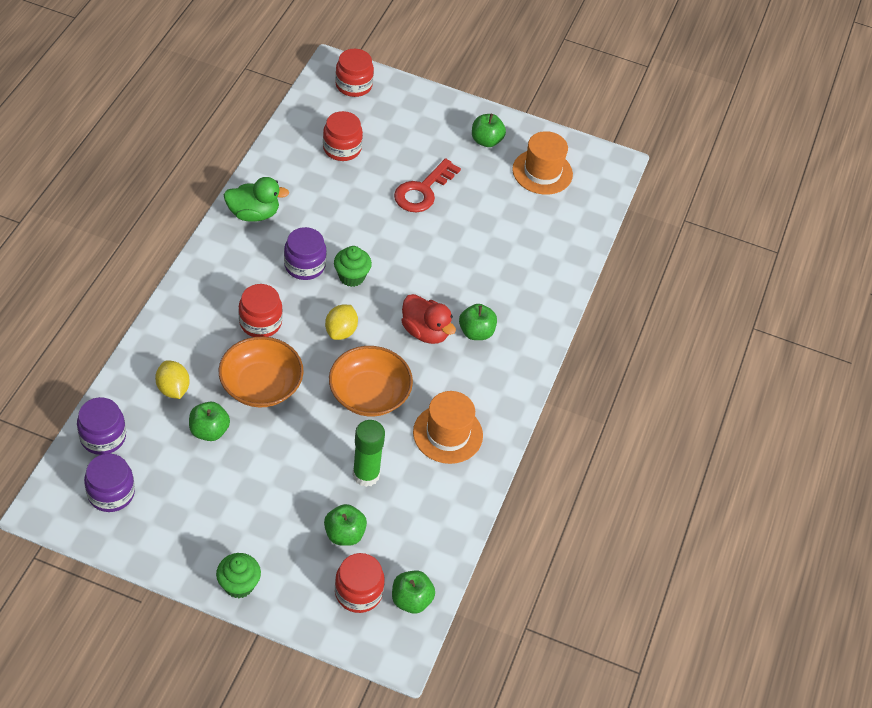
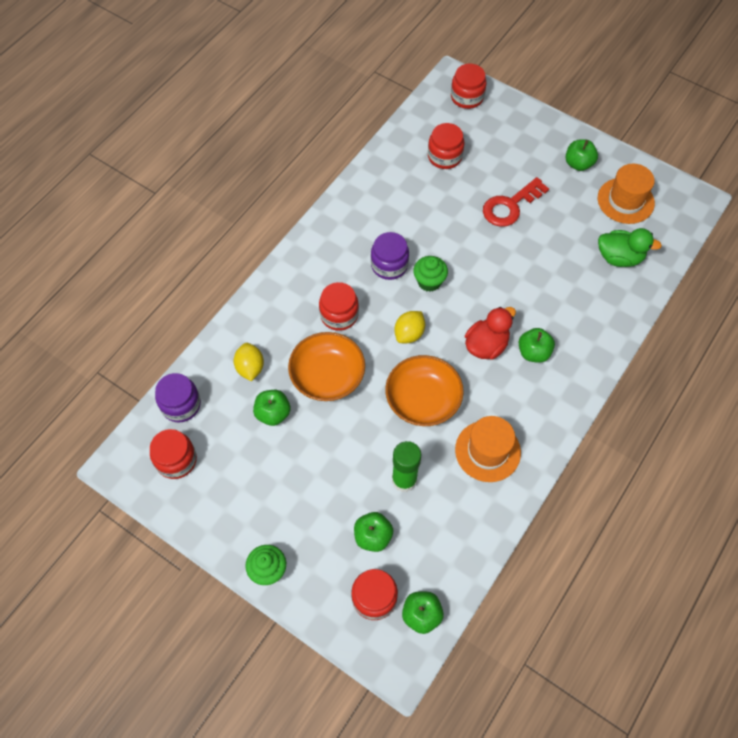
camera: 20 degrees right, 10 degrees up
(111, 493) = (176, 460): purple jar -> red jar
(253, 213) = (354, 209): green duck -> green duck (619, 257)
(425, 331) = (486, 345): red duck -> red duck turned 105 degrees counterclockwise

